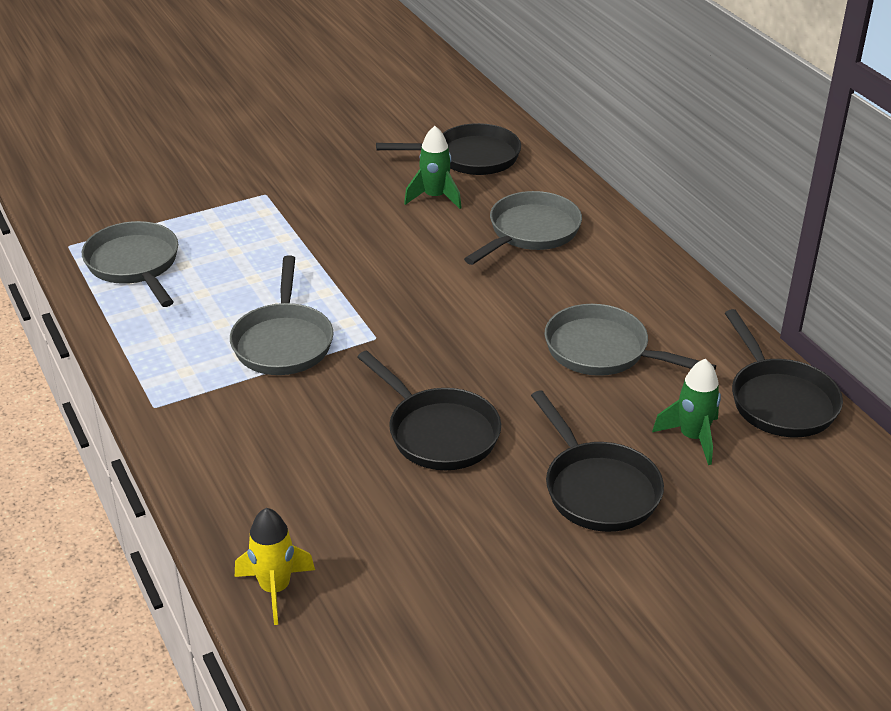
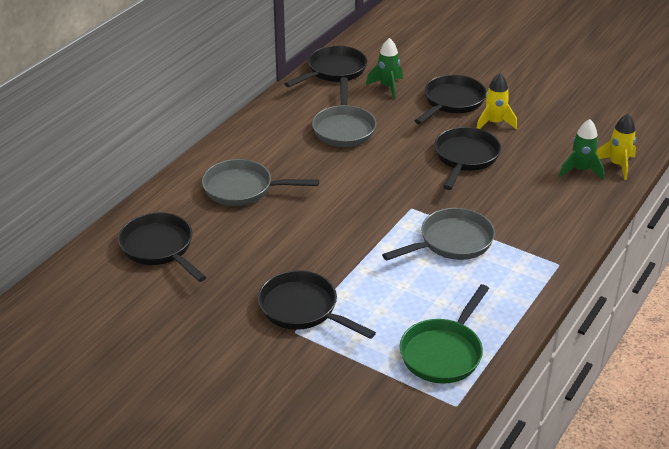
camera: 120 degrees left, 0 degrees up
(135, 265) = (443, 353): grey pan -> green pan
(290, 208) = (302, 309): none -> black pan
(435, 197) = (231, 244): green rocket -> green rocket (580, 170)
(501, 507) = (494, 123): none -> yellow rocket

